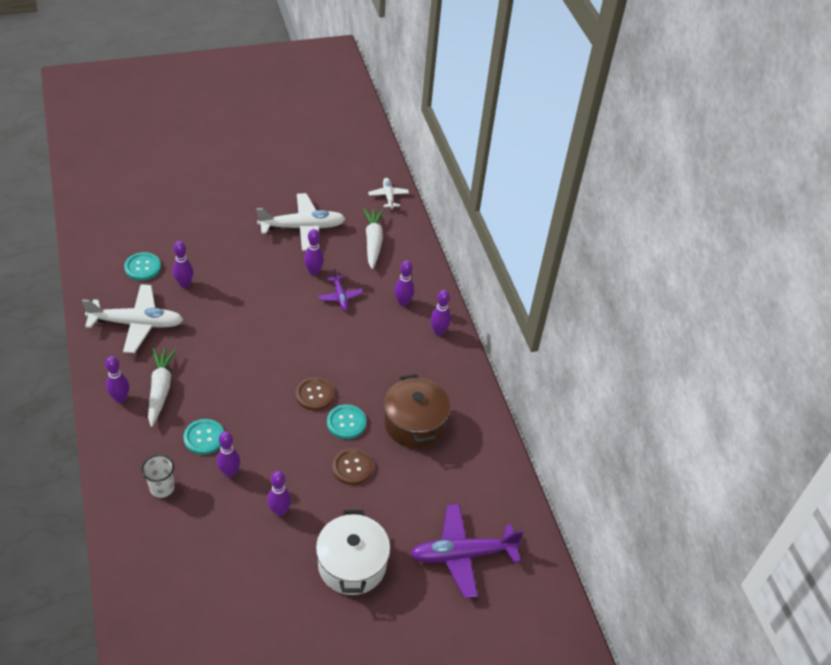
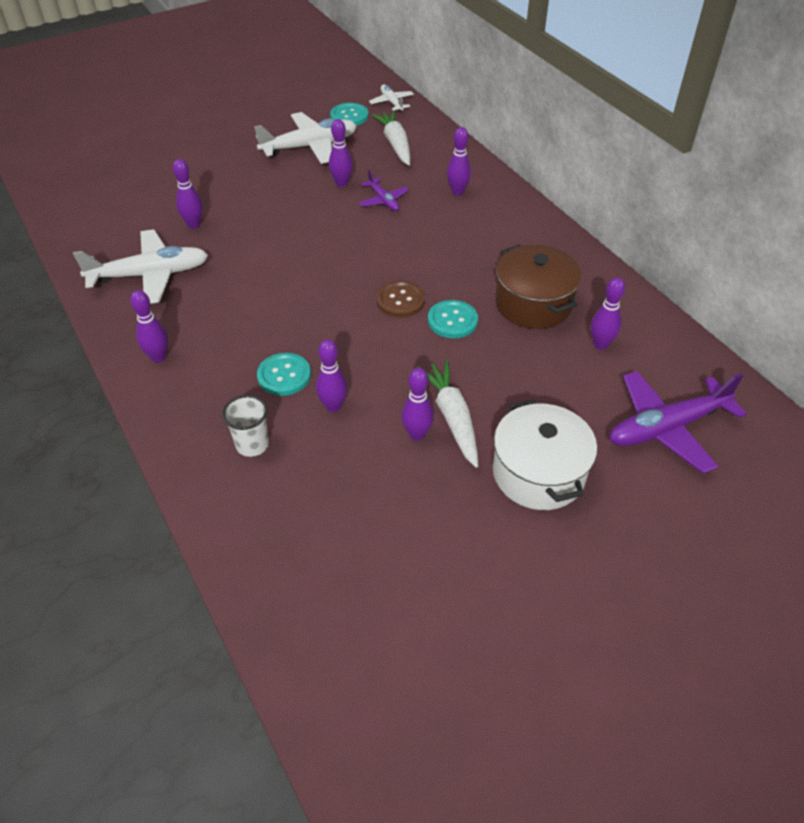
camera: 10 degrees left, 0 degrees up
(143, 267) = (136, 218): turquoise button -> turquoise button (349, 116)
(160, 389) = (206, 336): white carrot -> white carrot (452, 417)
(352, 467) = (483, 365): brown button -> none
(438, 331) = (512, 210): purple bowling pin -> purple bowling pin (600, 344)

